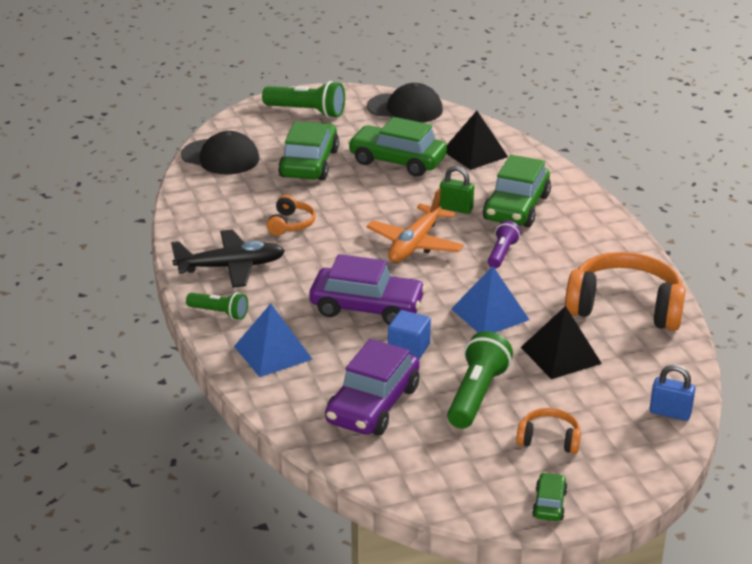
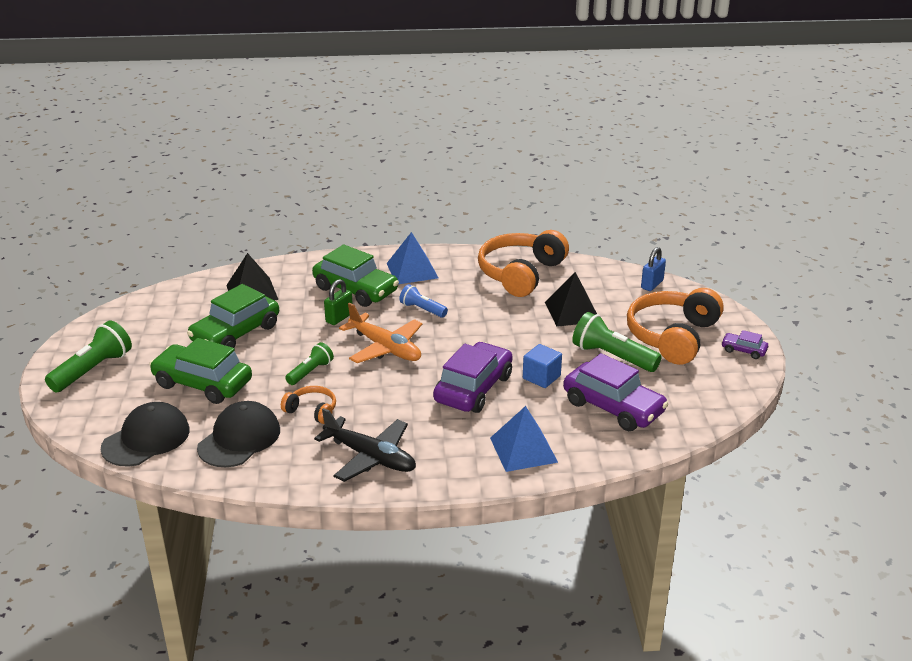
camera: 75 degrees left, 0 degrees up
(219, 313) = (448, 474): green flashlight -> green flashlight (310, 372)
(231, 267) = (370, 457): black plane -> black plane turned 120 degrees clockwise
(405, 108) = (137, 312): black cap -> black cap (239, 439)
(489, 314) = (507, 331): blue pyramid -> blue pyramid (412, 270)
(502, 253) = (422, 309): purple flashlight -> blue flashlight
(549, 439) = (672, 336): orange headphones -> orange headphones, size x2.08
(549, 504) = (743, 350): green car -> purple car

